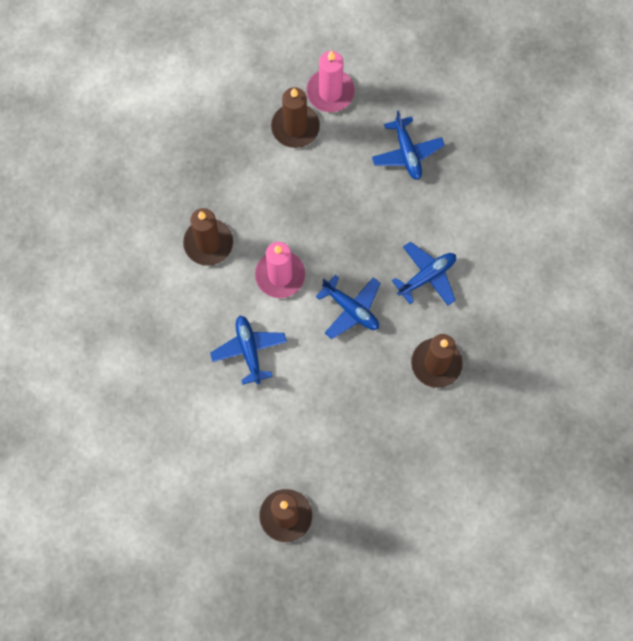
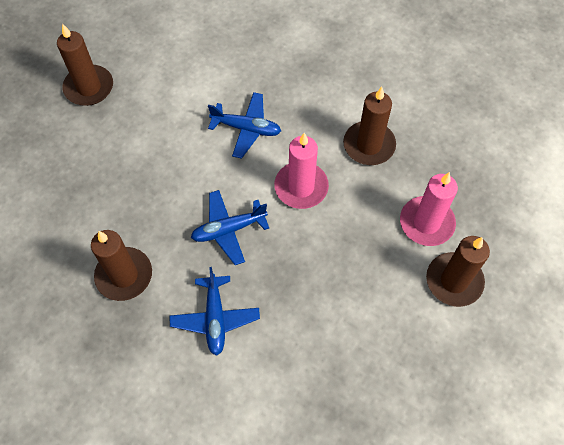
camera: 120 degrees right, 10 degrees down
(330, 92) = (480, 338): pink candle -> pink candle (426, 223)
(407, 153) = (364, 379): blue plane -> none

